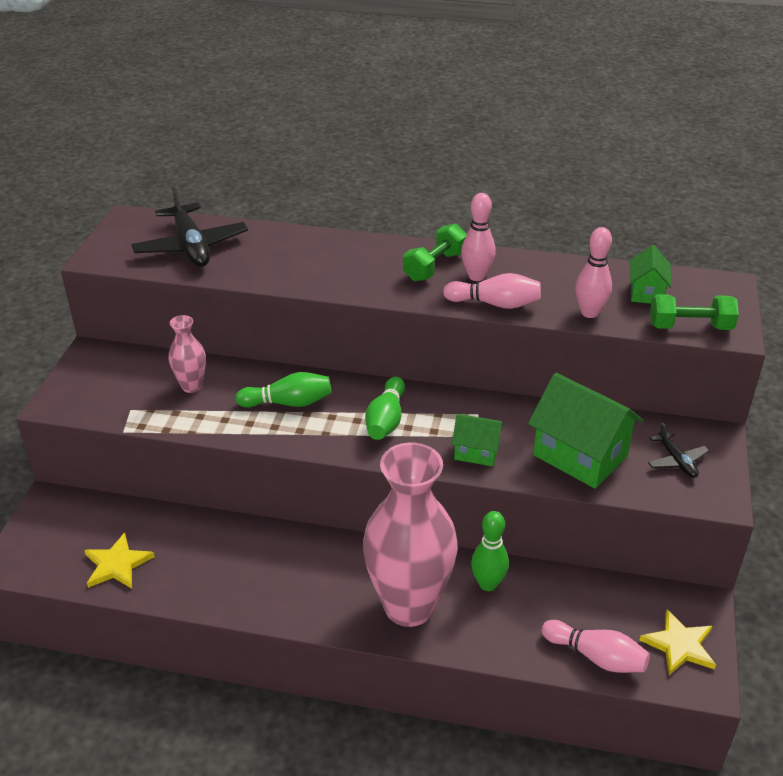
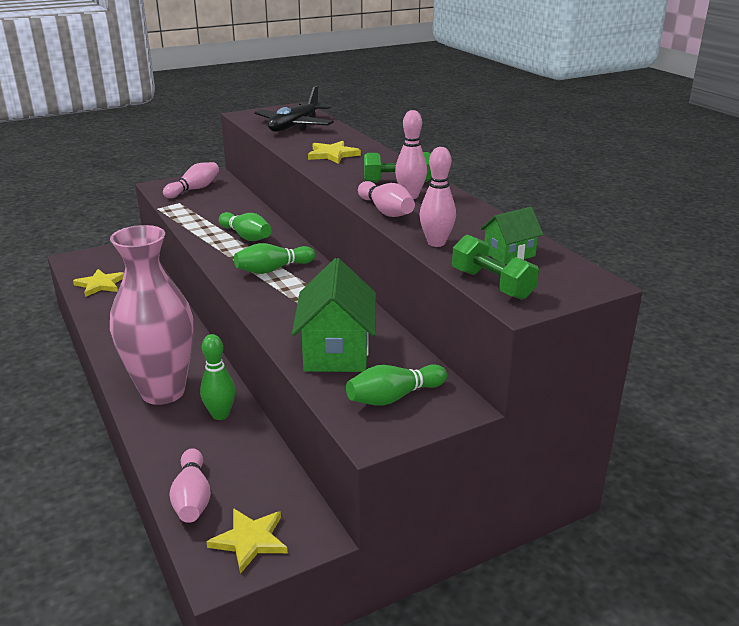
camera: 50 degrees right, 10 degrees down
(108, 383) = (194, 189): none -> pink bowling pin
(191, 386) = (222, 208): pink vase -> none
(314, 265) = (332, 154): none -> yellow star
(476, 452) = (282, 311): green house -> none
(676, 461) = (394, 397): black plane -> green bowling pin

